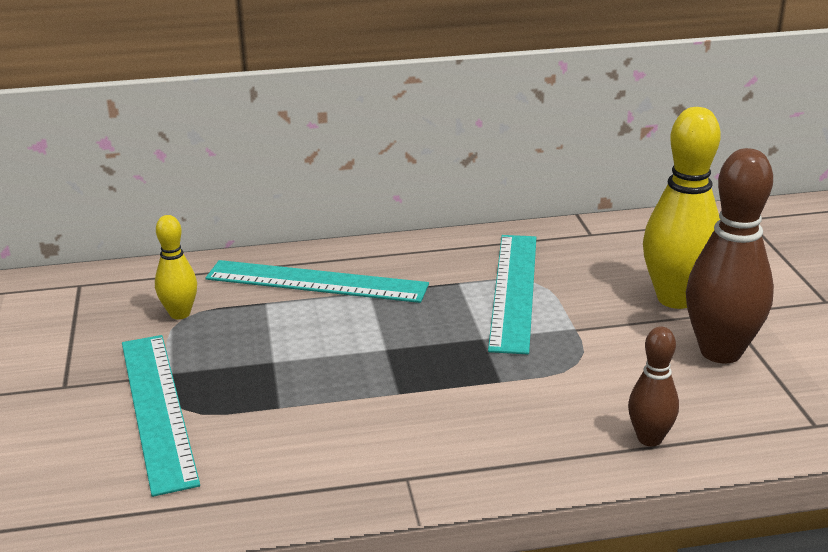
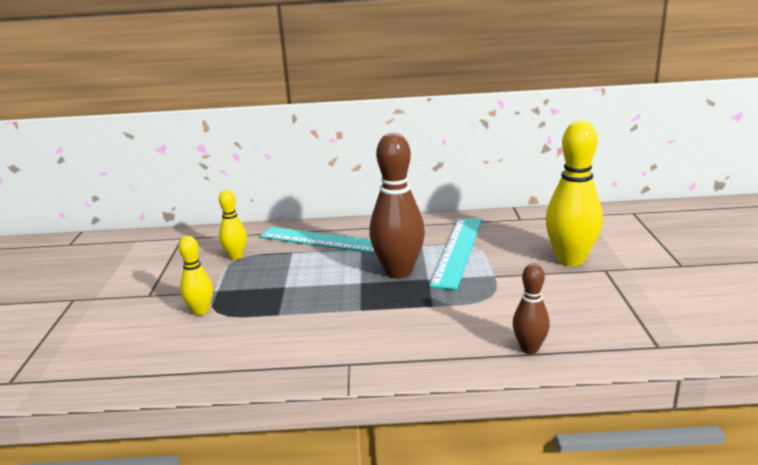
camera: 10 degrees right, 5 degrees down
(157, 409) = (200, 311): turquoise ruler -> yellow bowling pin
(720, 352) = (595, 294): brown bowling pin -> brown bowling pin (398, 272)

